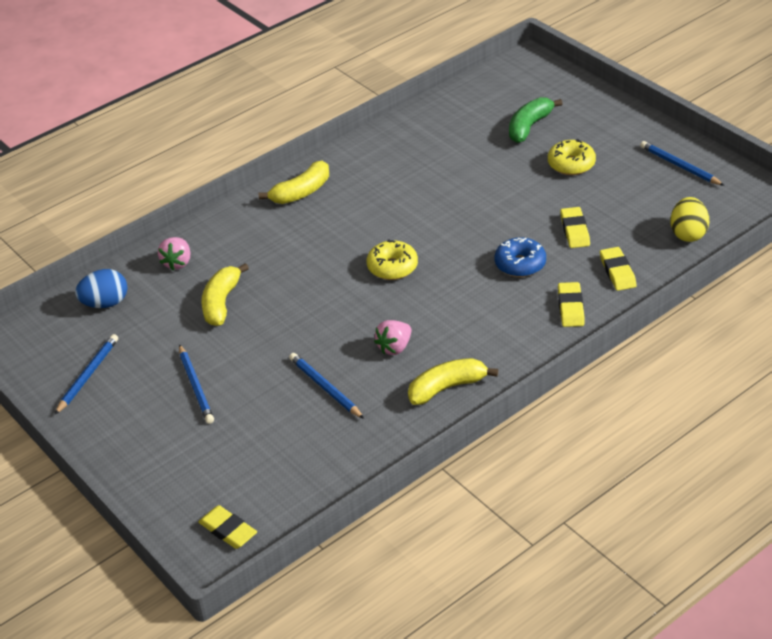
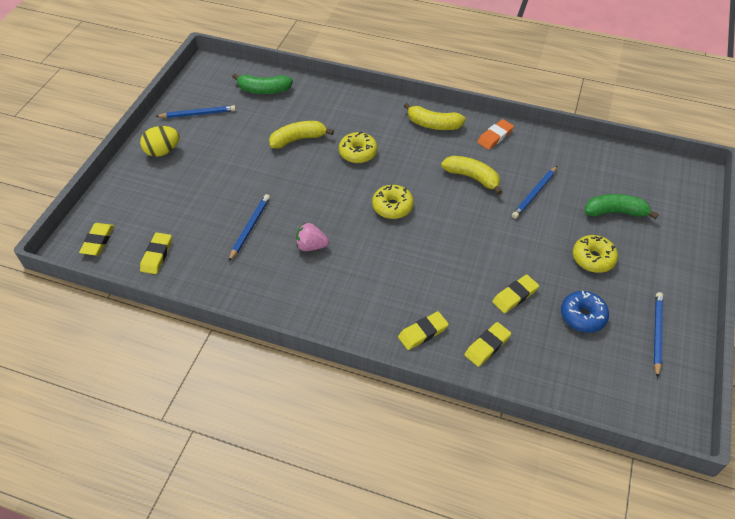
camera: 55 degrees right, 10 degrees up
(105, 303) = (264, 90): blue egg -> green banana
(177, 263) = (321, 102): pink strawberry -> none
(196, 386) = (215, 165): blue pencil -> blue pencil (534, 194)
(289, 263) = (358, 153): none -> yellow donut
(299, 480) = (157, 255): none -> yellow eraser
(362, 157) = (495, 137): none -> orange eraser
(446, 388) = (288, 294): yellow banana -> yellow banana (472, 177)
(520, 264) = (449, 278): blue donut -> blue donut (582, 316)
(688, 234) = (573, 377): yellow egg -> yellow egg (163, 151)

